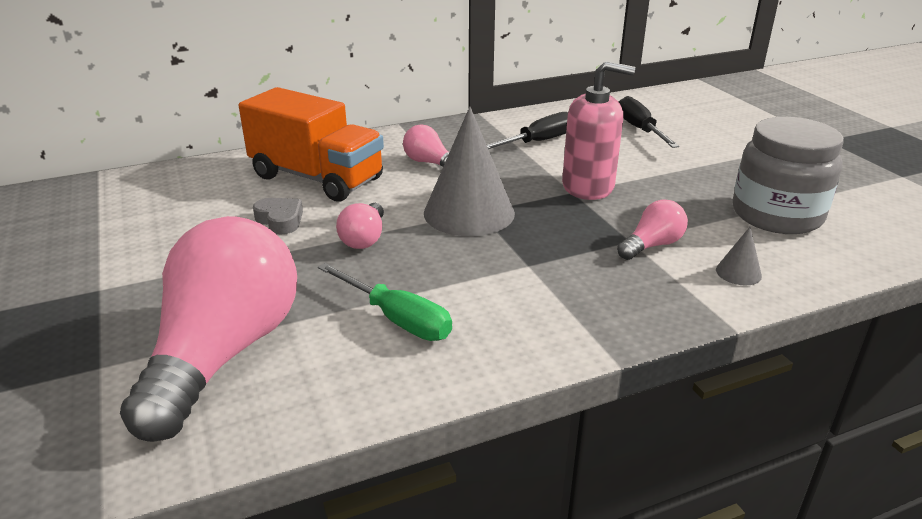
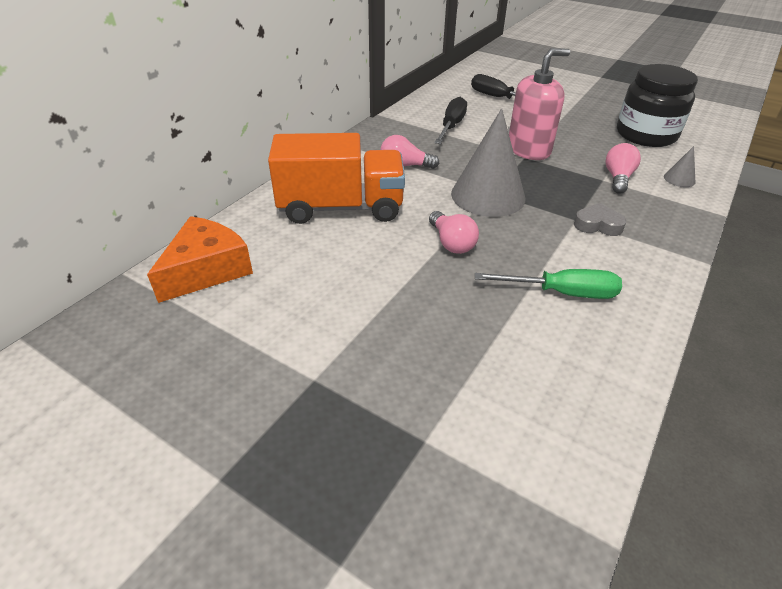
camera: 35 degrees left, 10 degrees up
(149, 188) = (207, 270): none -> orange cheese
(224, 353) = (497, 377): pink light bulb -> none
(280, 220) = (368, 254): grey heart -> grey heart (597, 225)
(776, 215) = (646, 135): grey jar -> black jar

